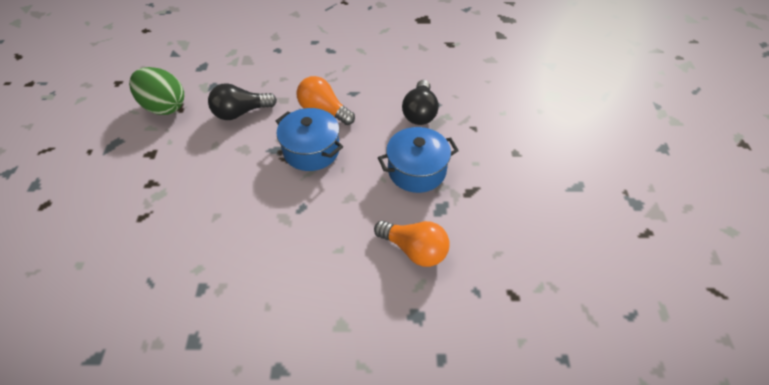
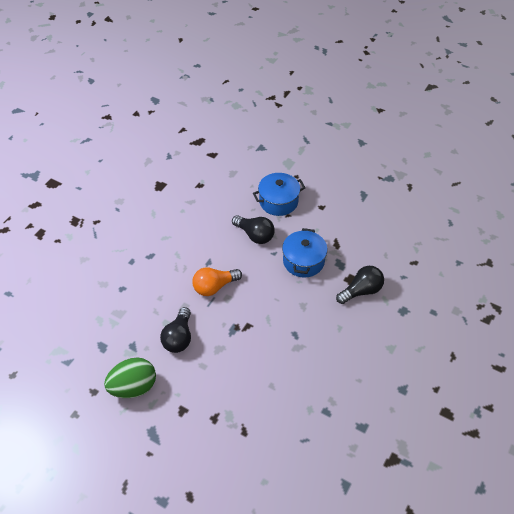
camera: 60 degrees left, 0 degrees up
(311, 150) = (248, 309): blue pot -> blue pot (278, 201)
(414, 250) = (361, 291): orange light bulb -> black light bulb

